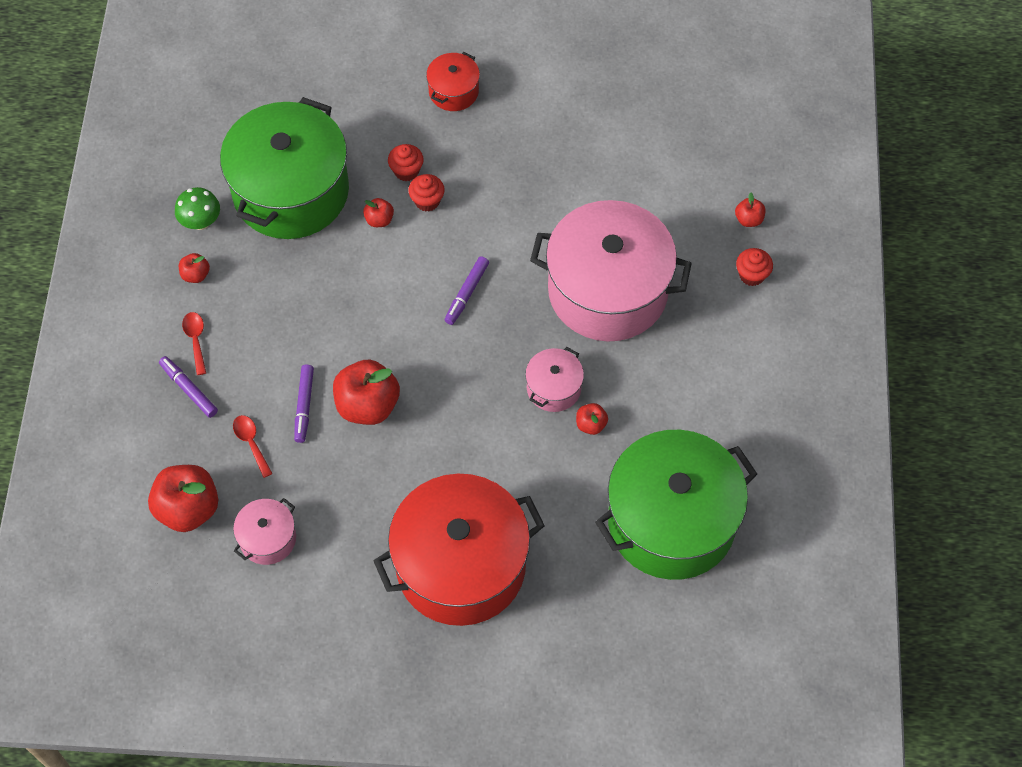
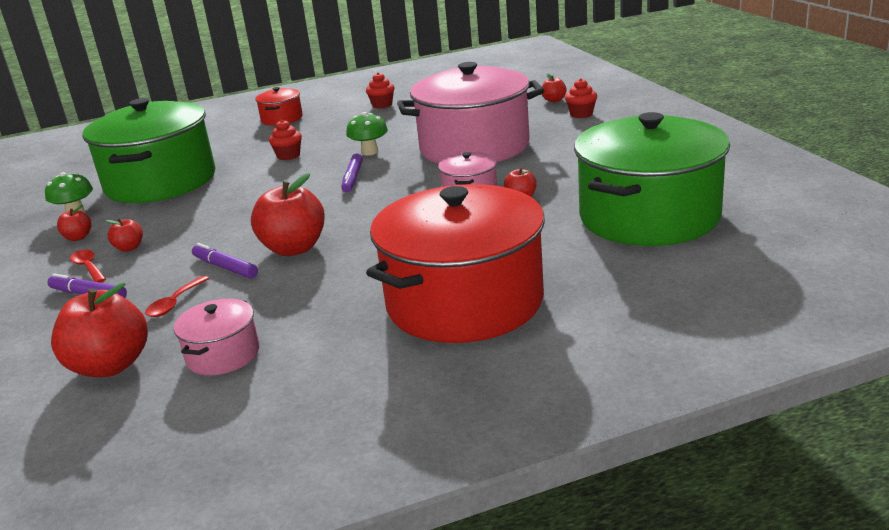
camera: 20 degrees left, 35 degrees down
(251, 443) = (175, 303): red spoon -> red spoon turned 105 degrees counterclockwise
(304, 406) = (225, 267): purple marker -> purple marker turned 150 degrees clockwise
(379, 220) = (250, 172): red apple -> red apple (129, 248)
(406, 171) = (262, 150): red cupcake -> red cupcake (382, 105)
(506, 240) = (370, 152): none -> green mushroom

